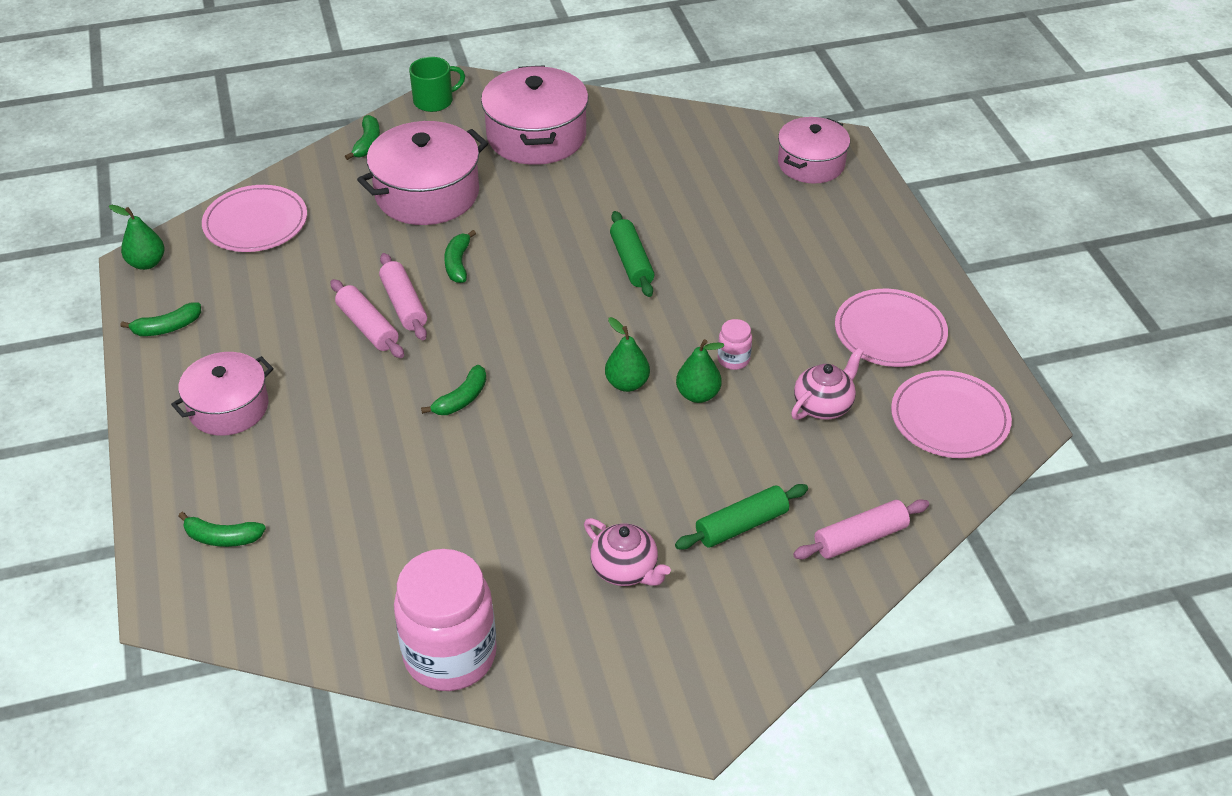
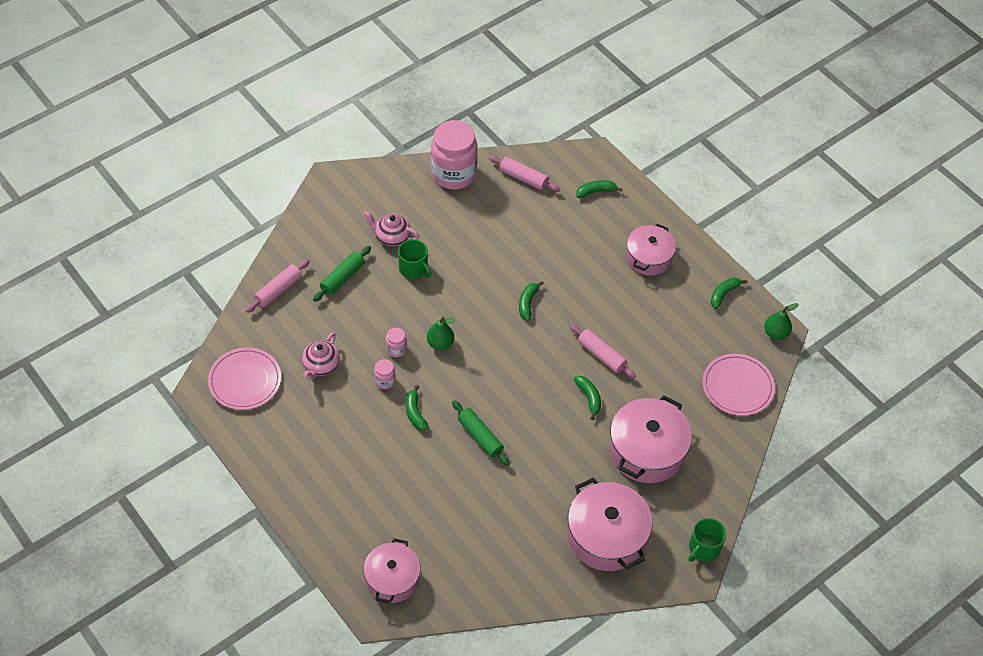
camera: 155 degrees right, 10 degrees up
(367, 143) = (720, 484): green banana -> green banana (415, 413)
(368, 327) = (611, 332): pink rolling pin -> pink rolling pin (523, 178)
(613, 504) = (414, 269): none -> green mug
(698, 394) = (396, 349): green pear -> pink jar
(890, 332) = (295, 434): pink plate -> none

